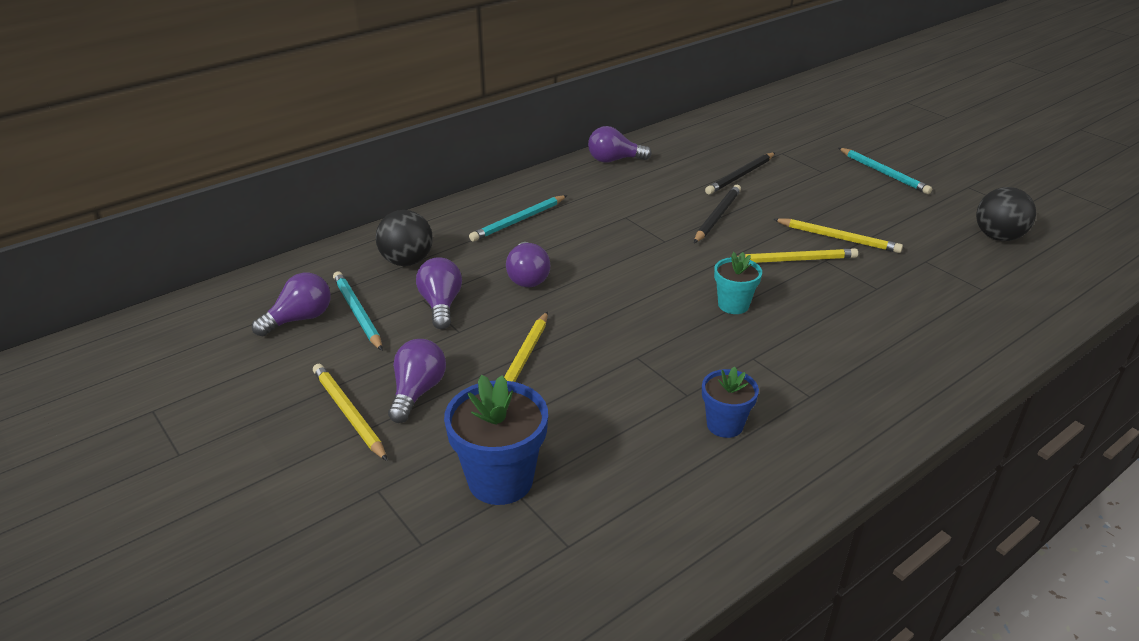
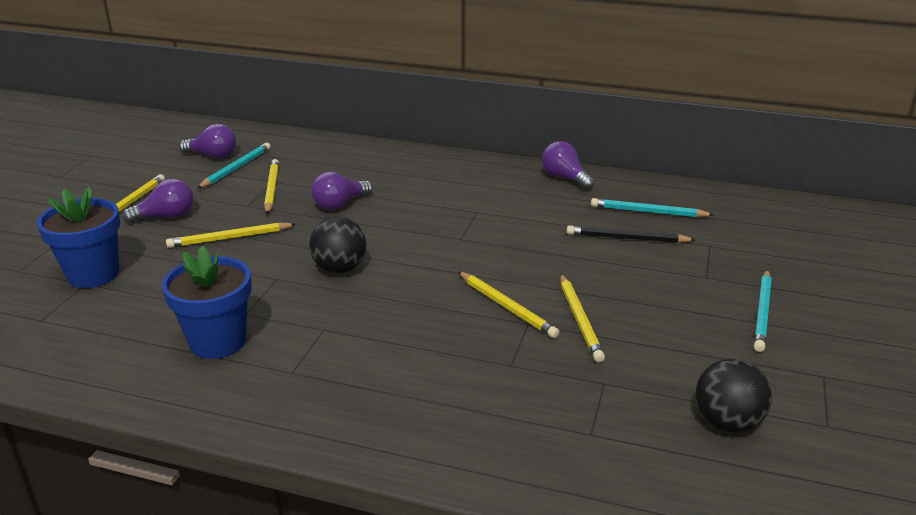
camera: 55 degrees right, 5 degrees down
(407, 261) = (313, 160): black ball -> black ball (339, 269)
(441, 305) = (272, 189): purple light bulb -> yellow pencil
(518, 221) = (414, 175): turquoise pencil -> turquoise pencil (648, 212)
(717, 216) = (534, 249): black pencil -> none
(724, 425) = (218, 341): blue flower pot -> blue flower pot, size x1.67
(733, 305) = (394, 297): turquoise flower pot -> none

